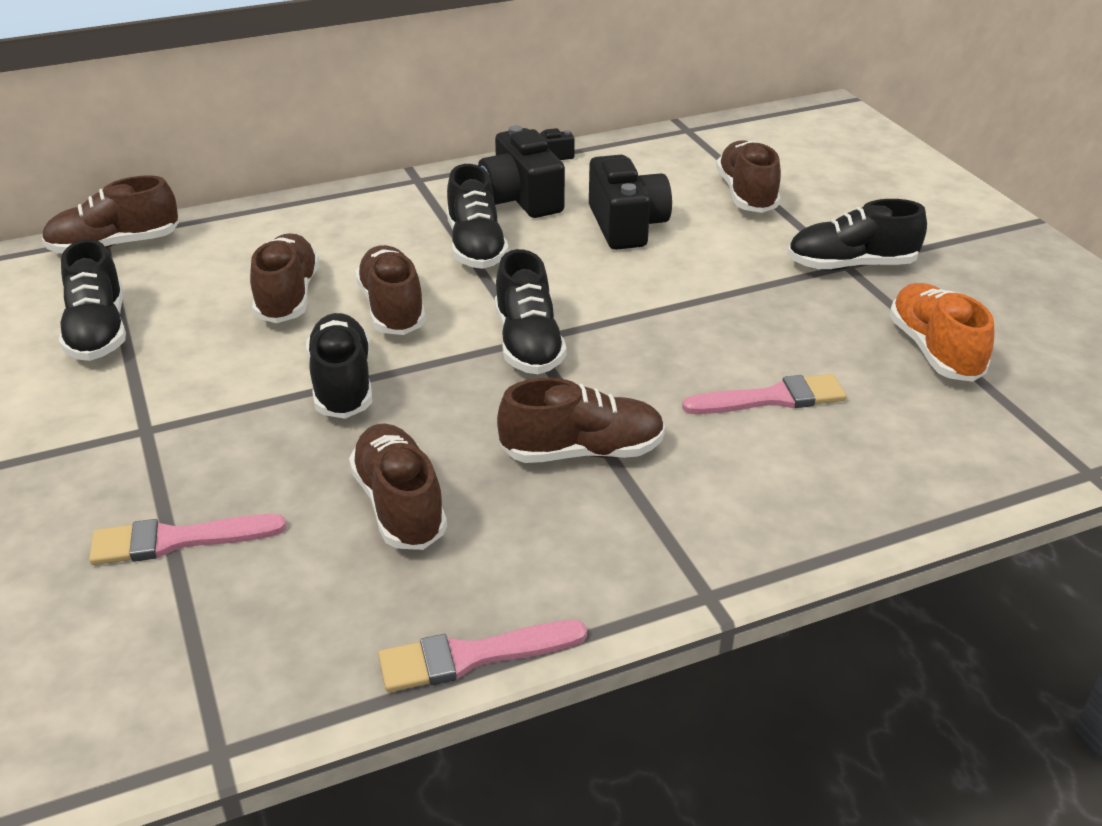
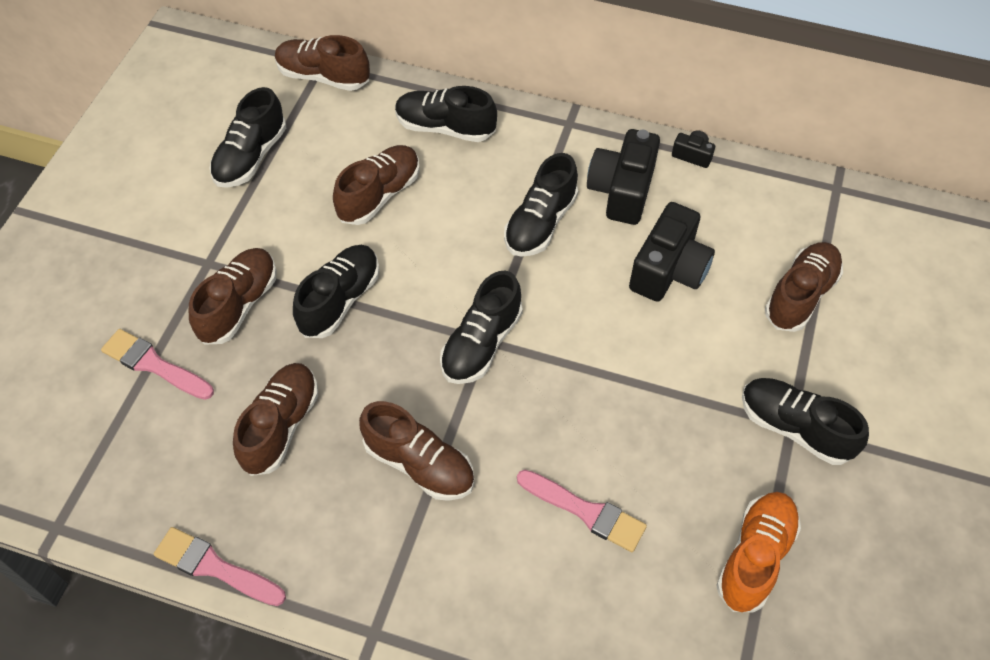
camera: 40 degrees right, 20 degrees up
(299, 227) = (445, 128): none -> black shoe
(392, 309) = (430, 250): brown shoe -> brown shoe (238, 305)

